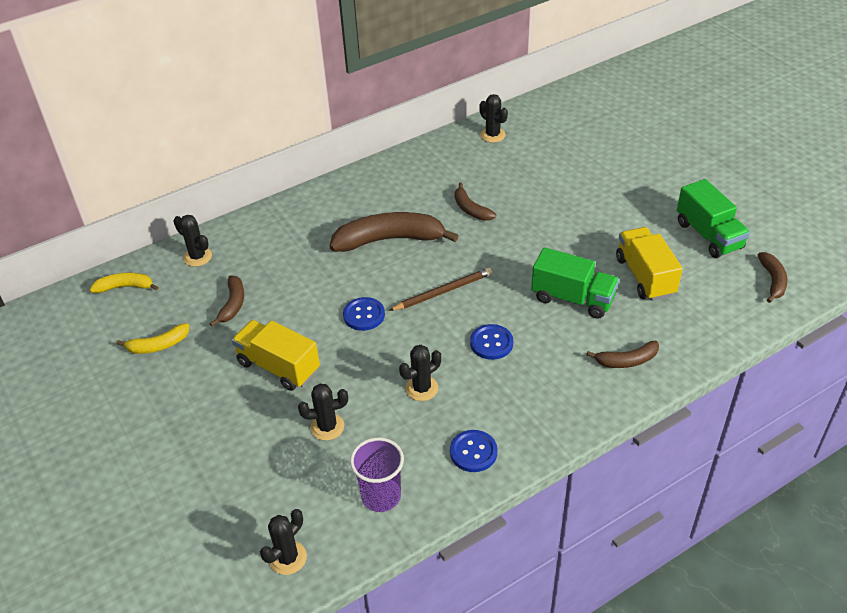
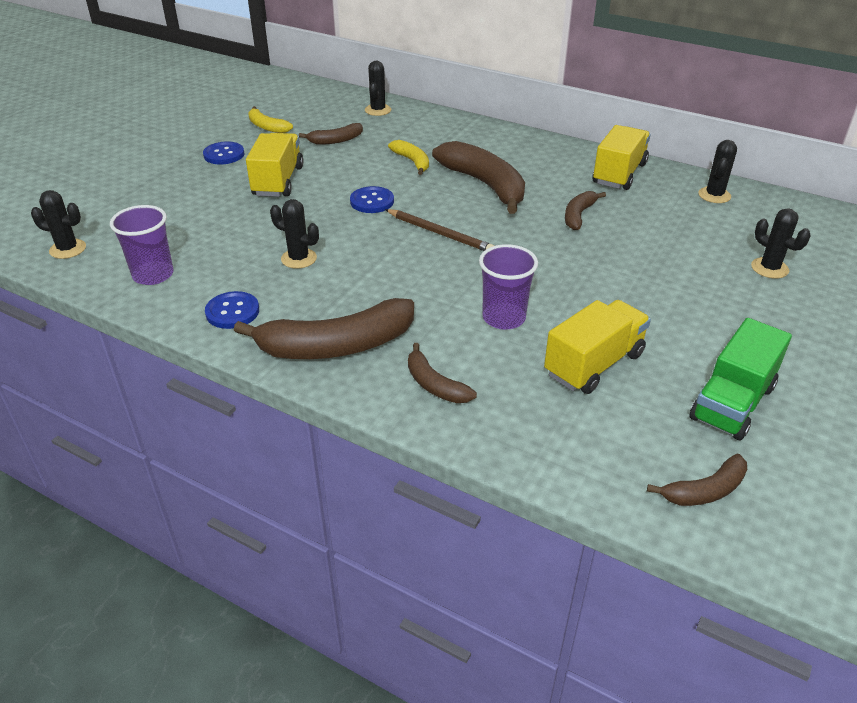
camera: 60 degrees right, 5 degrees down
(125, 287) = (320, 96): yellow banana -> yellow banana (412, 161)
(327, 427) = (221, 224): black cactus -> black cactus (769, 268)
(429, 164) = (619, 174): none -> yellow truck
(491, 343) = (390, 282): blue button -> blue button (224, 155)
(555, 400) = (336, 346): none -> brown banana
(573, 298) = (504, 318): green truck -> purple cup

